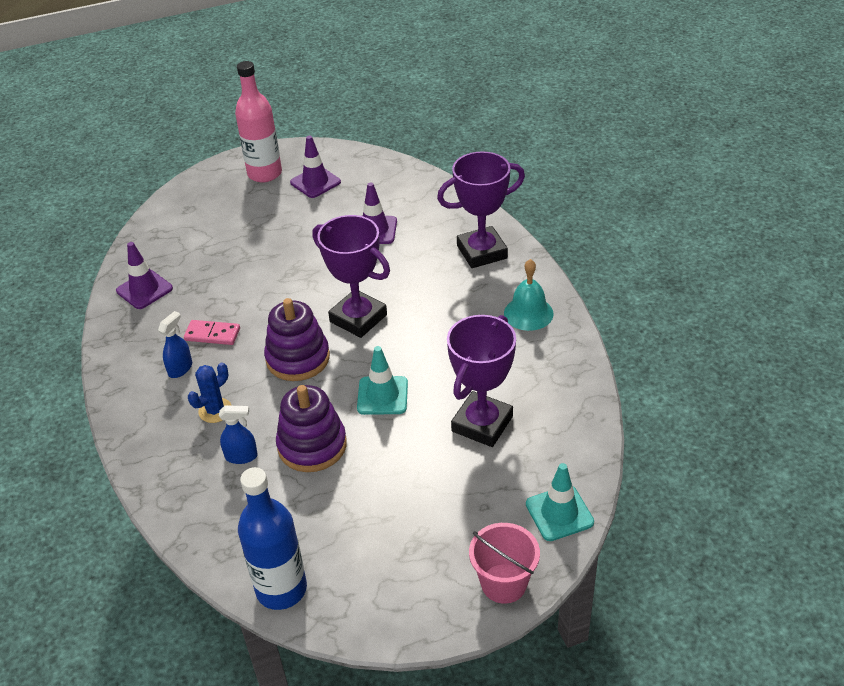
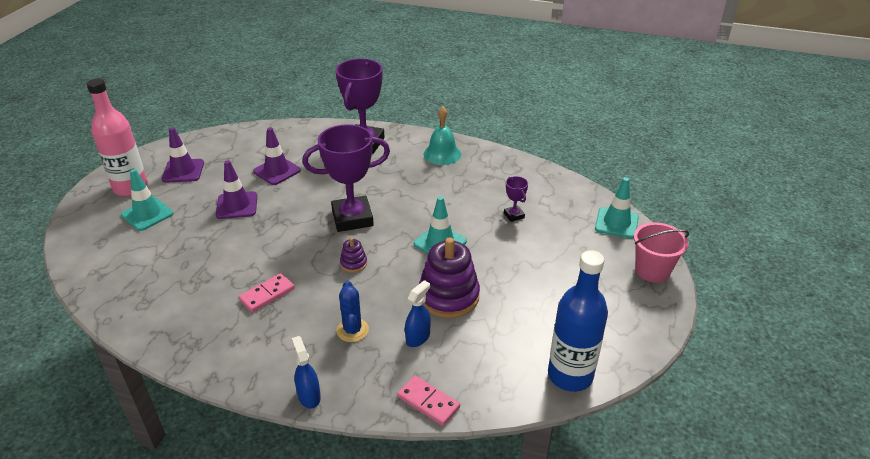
camera: 55 degrees left, 5 degrees down
(144, 290) = (156, 309): purple traffic cone -> purple traffic cone (237, 205)
(172, 507) = (428, 402): none -> pink domino
(180, 368) = (280, 329): blue spray bottle -> blue spray bottle (309, 396)
(242, 206) = (147, 214): none -> turquoise traffic cone
(298, 358) = (353, 263): purple stacking toy -> purple stacking toy, size x0.46
(482, 424) = (514, 215): purple trophy -> purple trophy, size x0.44

